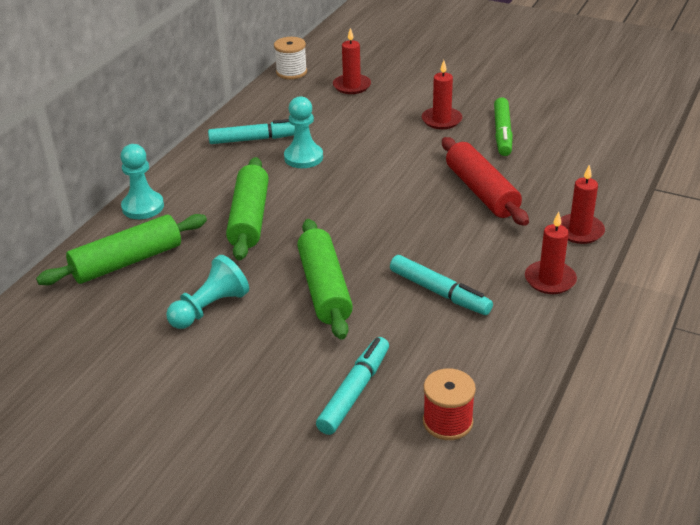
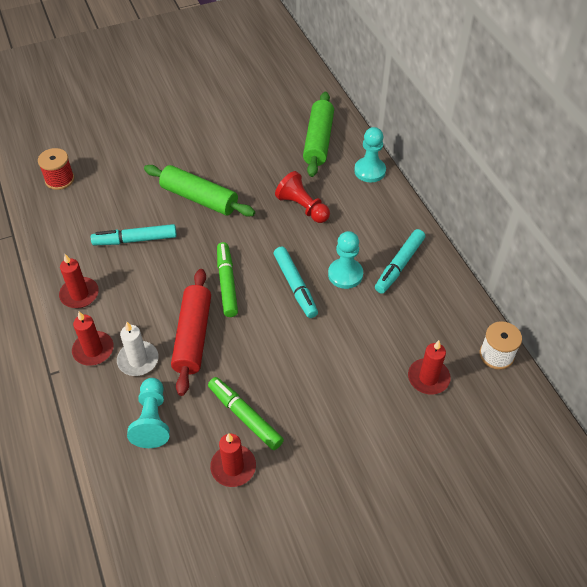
camera: 130 degrees right, 15 degrees up
(210, 308) = (239, 150): turquoise pawn -> turquoise pawn (152, 420)
(249, 218) = (302, 207): green rolling pin -> red pawn
(354, 391) = (117, 163): turquoise marker -> turquoise marker (295, 286)
(403, 207) = (227, 283): none -> green marker
(441, 120) = (308, 393): red candle -> red candle (233, 467)
(481, 191) = (193, 336): red rolling pin -> red rolling pin turned 75 degrees clockwise
(546, 203) = (138, 360): none -> white candle

